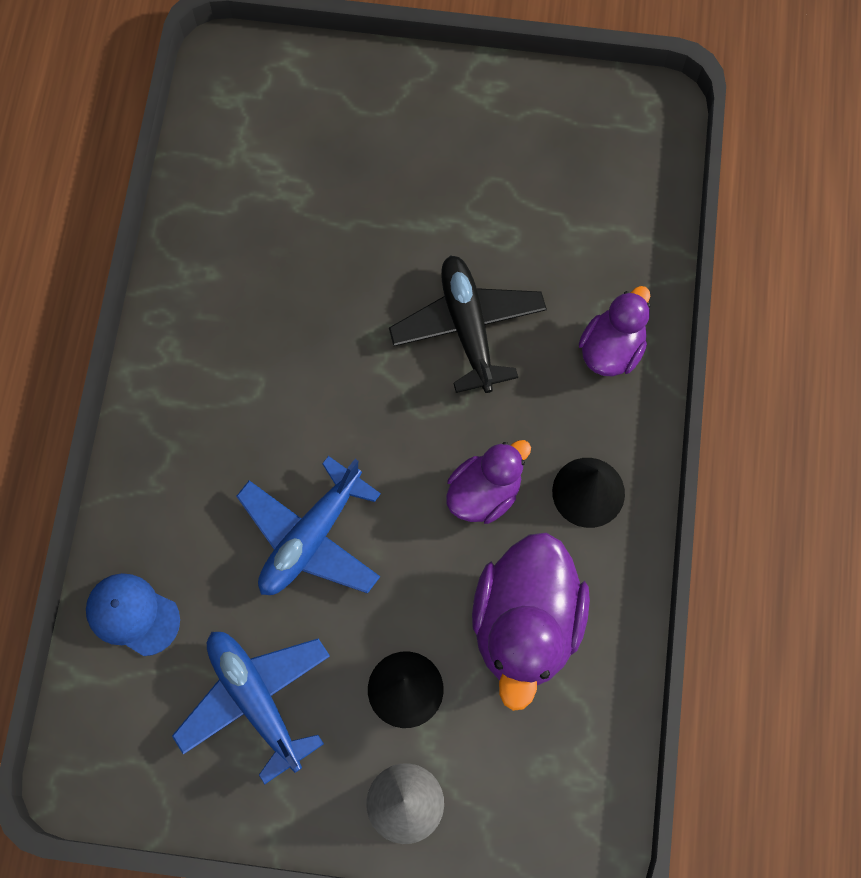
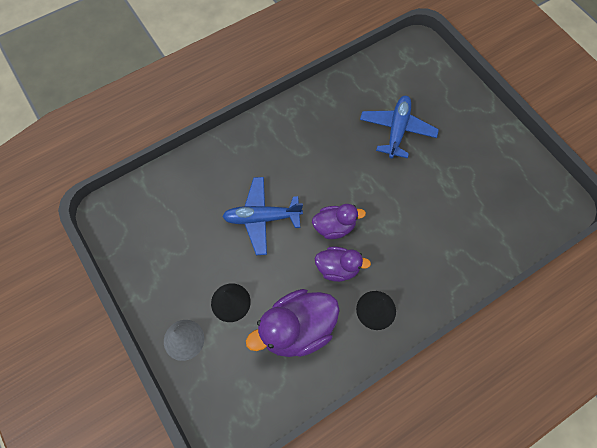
camera: 50 degrees right, 5 degrees down
(132, 614) = (179, 181): blue cap -> none
(256, 700) = (181, 249): blue plane -> blue plane (397, 130)
(468, 328) = (400, 207): black plane -> none
(611, 349) = (446, 270): purple duck -> purple duck (334, 227)

